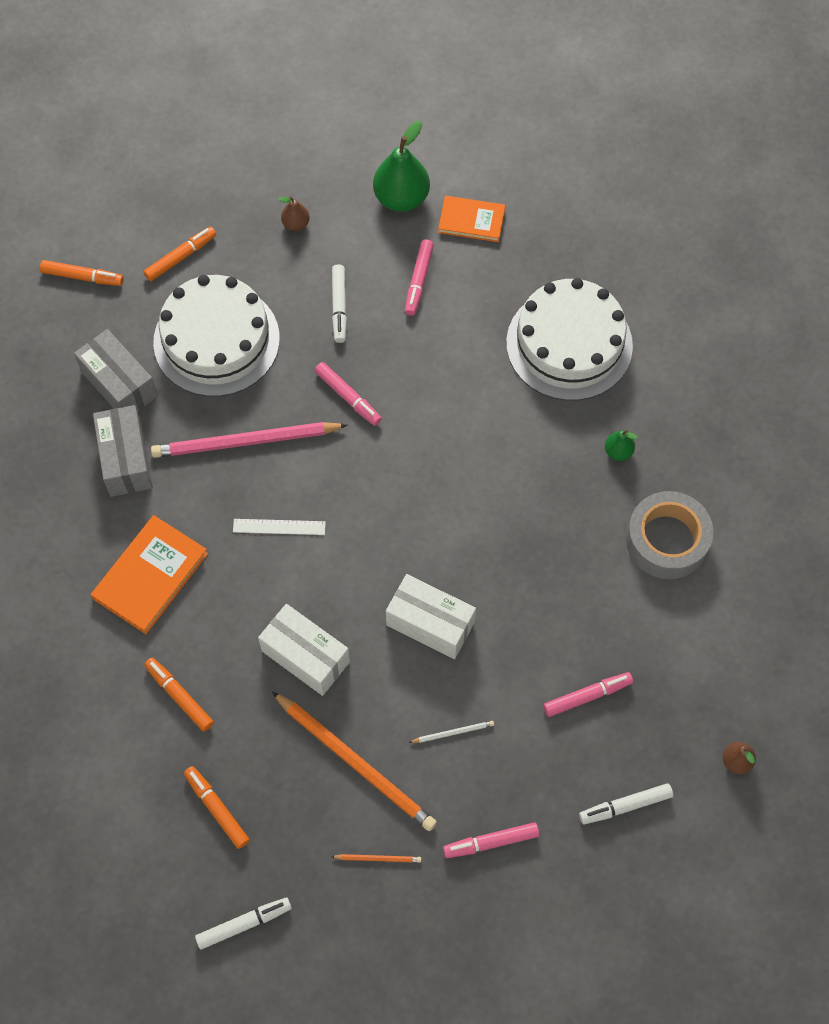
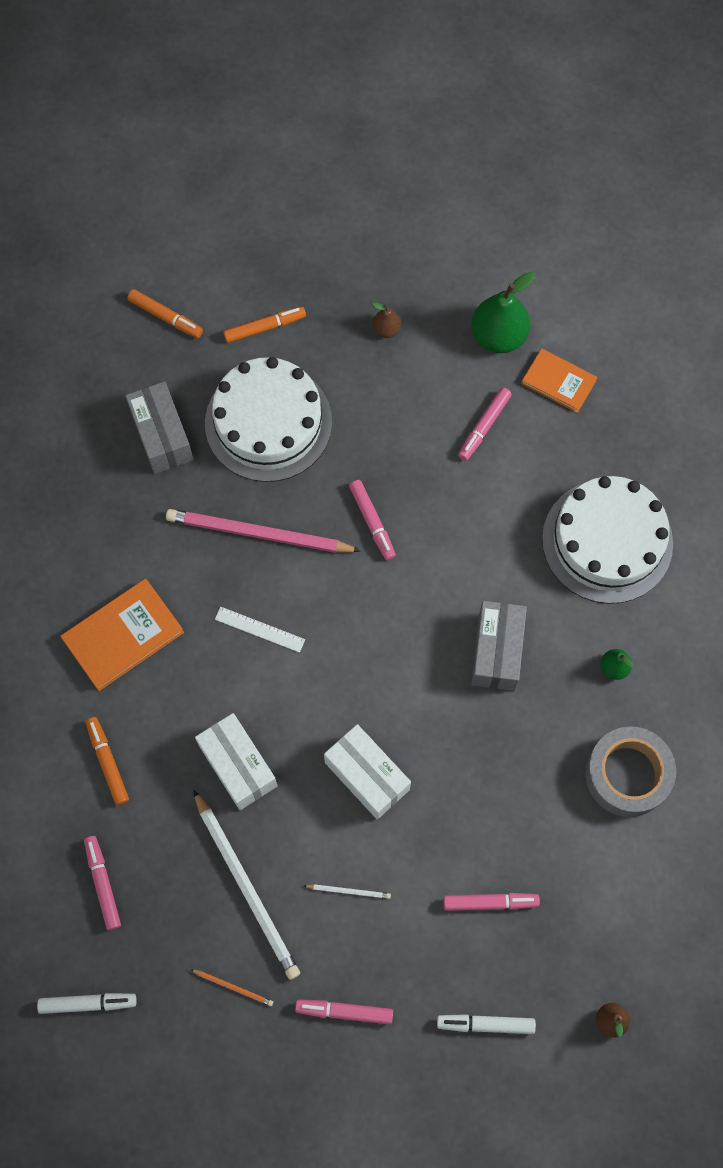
camera: 20 degrees right, 5 degrees up
(126, 459) = (141, 513): grey box -> grey box (497, 651)
(217, 809) = (103, 884): orange marker -> pink marker
(339, 307) = (397, 428): white marker -> none
(355, 763) = (246, 887): orange pencil -> white pencil

